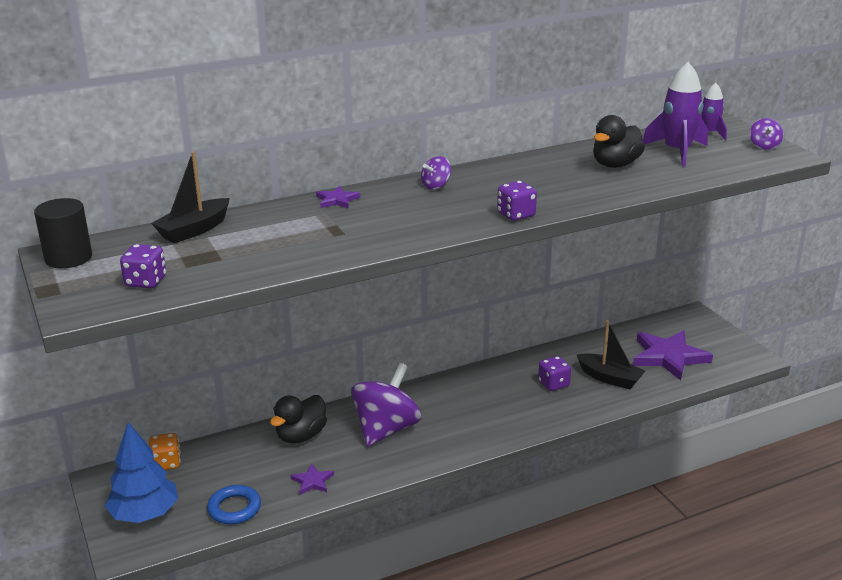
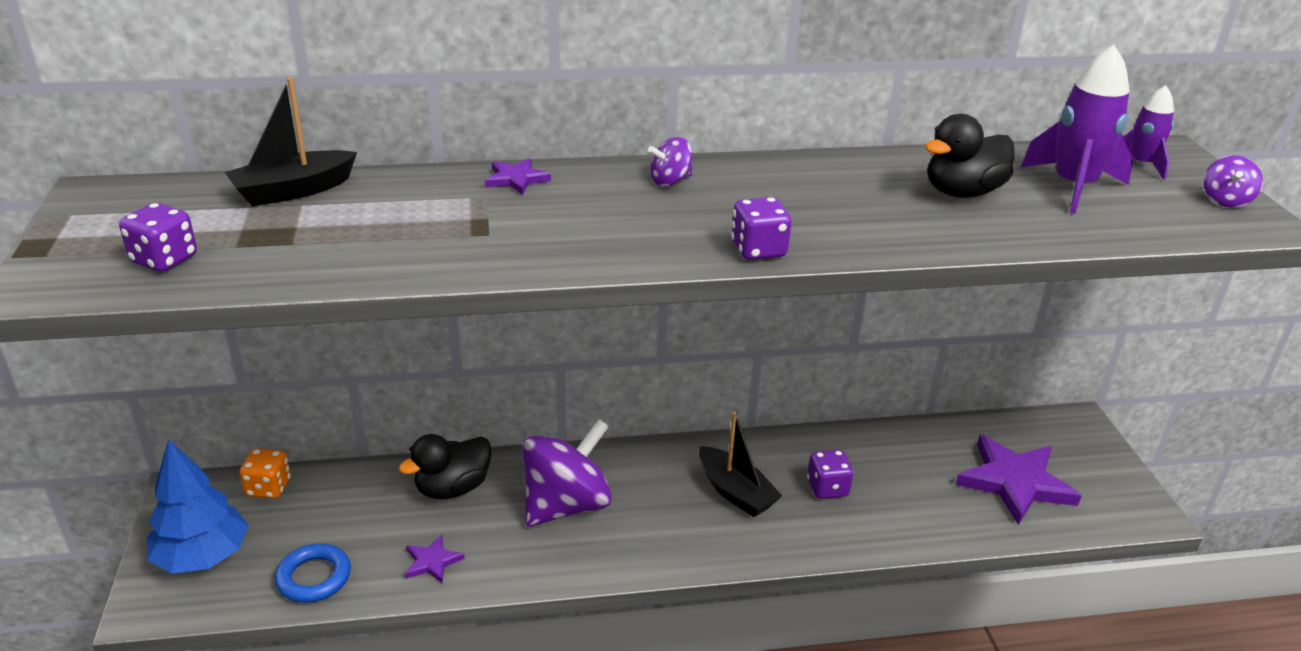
camera: 15 degrees right, 5 degrees up
(68, 258) = (103, 203): black cylinder -> none
(610, 378) = (913, 497): black boat -> black boat (735, 492)

